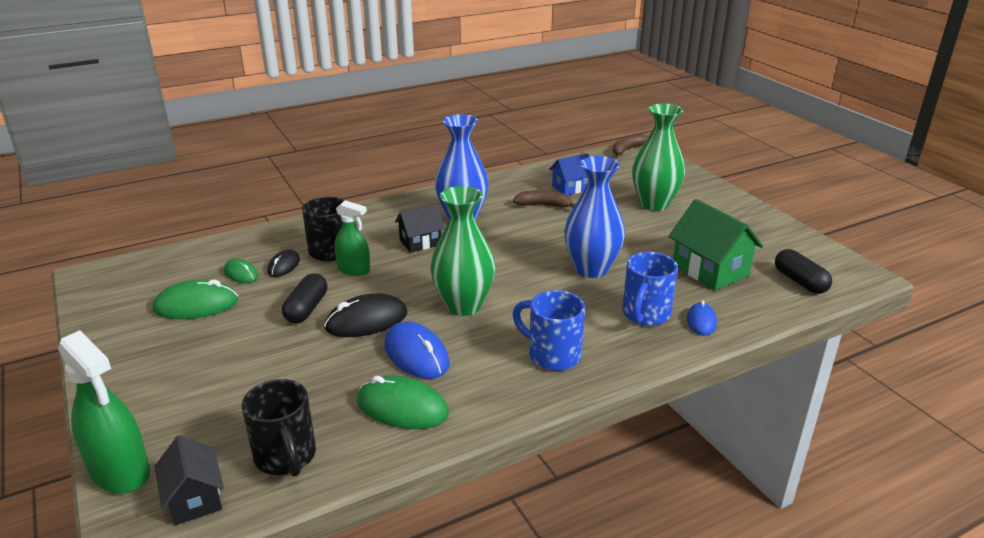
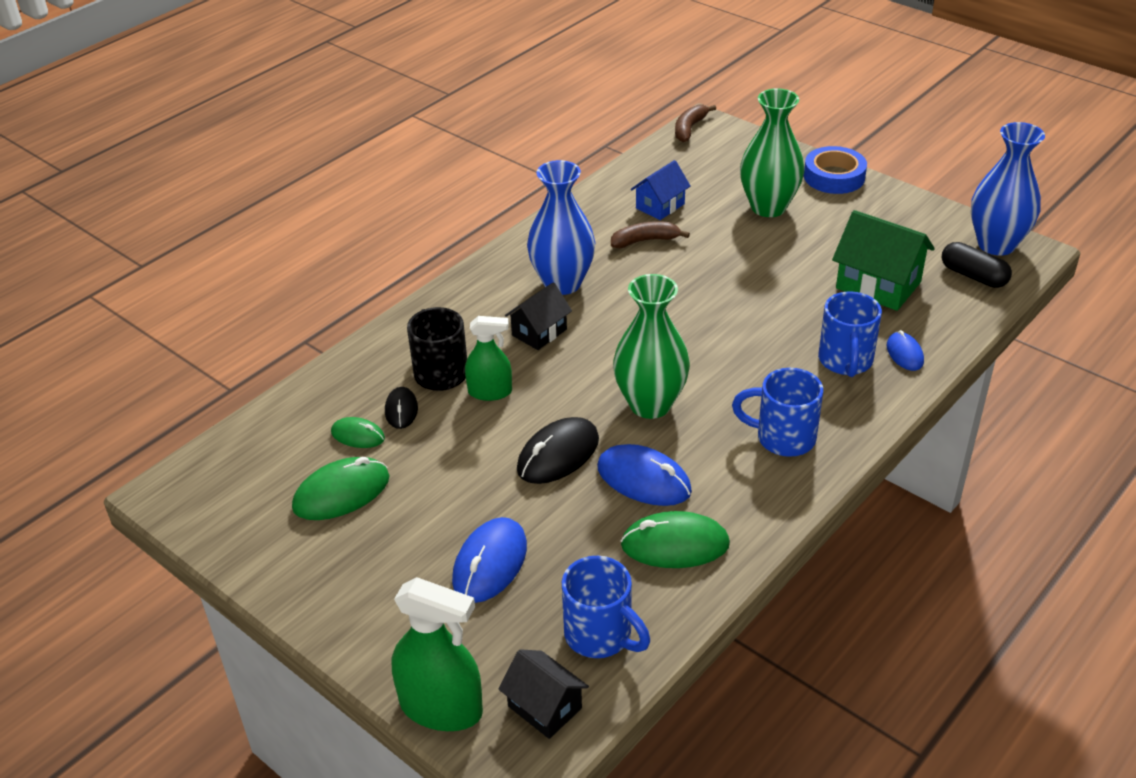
camera: 20 degrees left, 10 degrees up
(252, 379) = (490, 563): none -> blue mouse
(286, 457) = (600, 636): black mug -> blue mug
(307, 309) = (478, 459): black capsule -> none
(591, 269) = (755, 317): blue vase -> blue vase (996, 244)
(721, 196) = (834, 177): none -> blue tape

